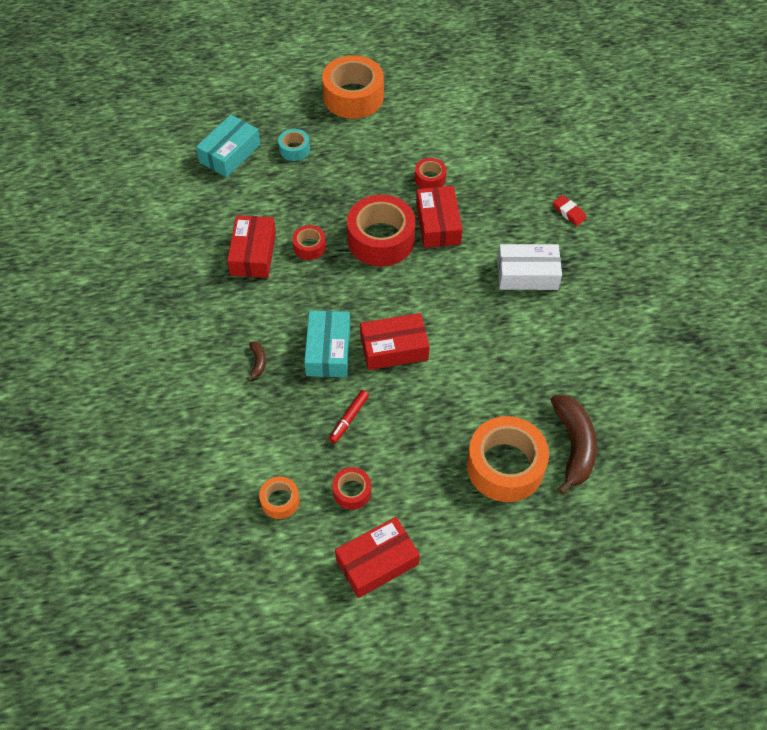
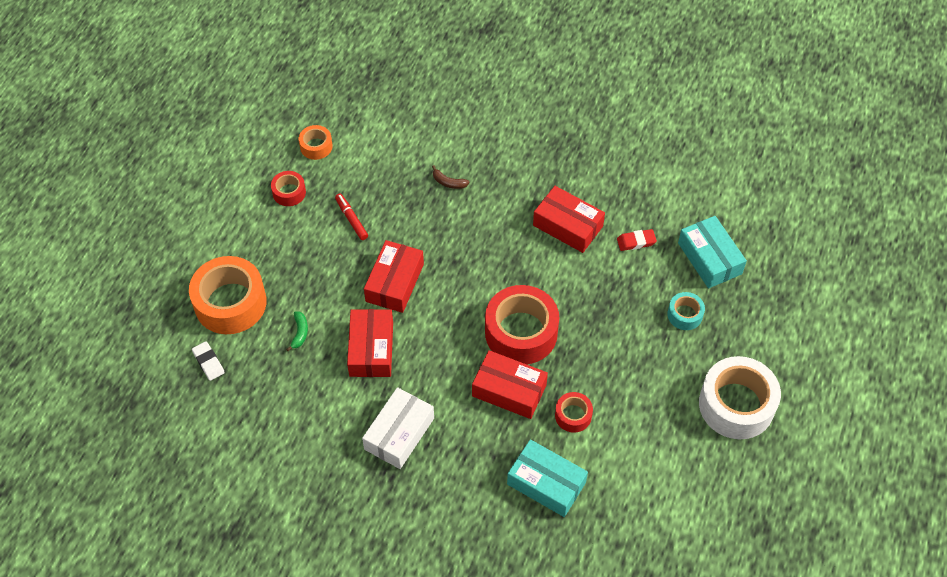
camera: 120 degrees right, 0 degrees up
(309, 247) = (549, 271): red tape -> none
(328, 350) = (426, 235): turquoise box -> turquoise box (546, 483)
(353, 97) = (736, 405): orange tape -> white tape
(377, 562) = (224, 182): red box -> red box (371, 349)
(493, 392) = (300, 333): none -> green banana
(569, 212) = (448, 521): red eraser -> red eraser (636, 242)
(574, 446) = (208, 362): brown banana -> white eraser

